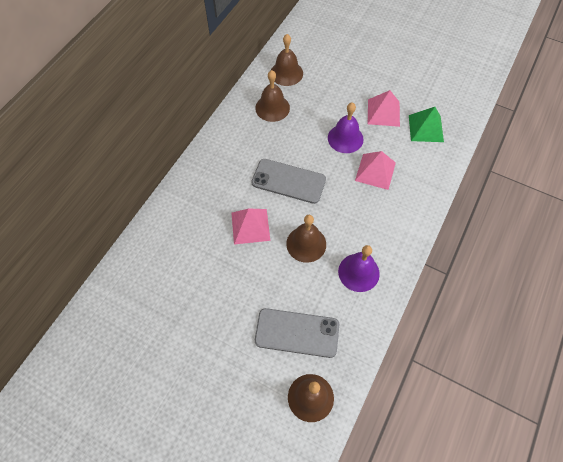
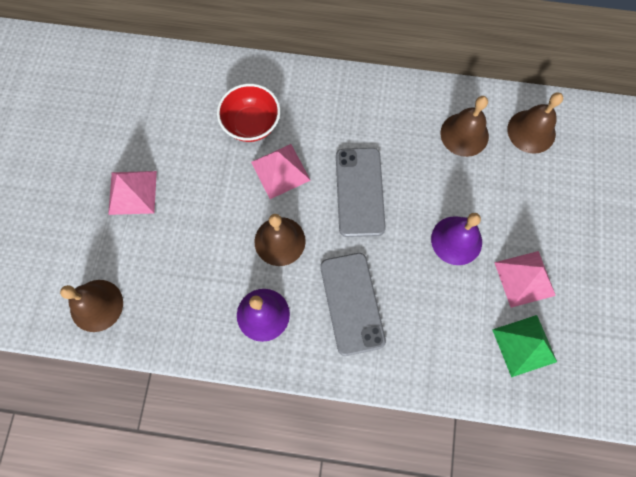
camera: 70 degrees right, 10 degrees up
(202, 234) = (251, 124): none -> red bowl
(297, 333) = (165, 267): grey phone -> grey phone (352, 303)
(375, 171) = (419, 294): pink pyramid -> pink pyramid (132, 192)

